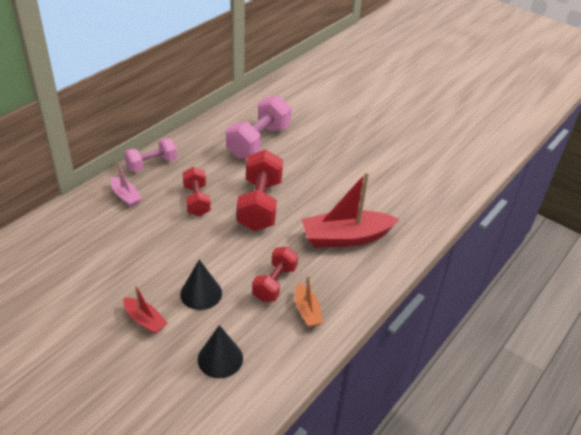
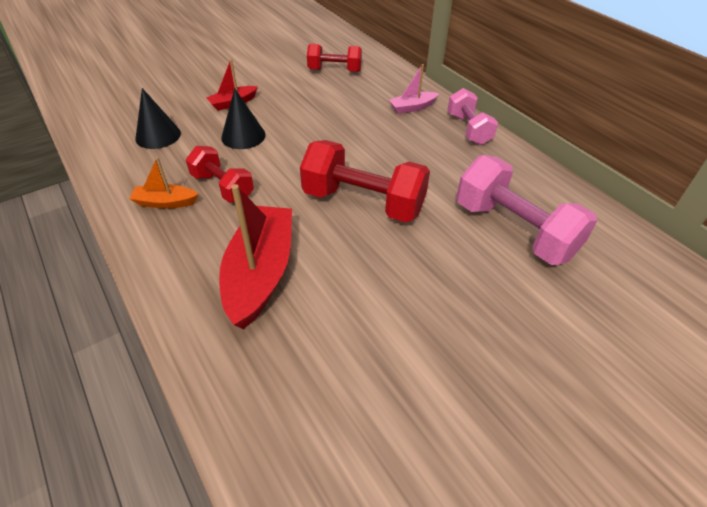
camera: 110 degrees right, 5 degrees up
(197, 200) = (389, 152): red dumbbell -> red dumbbell (334, 70)

